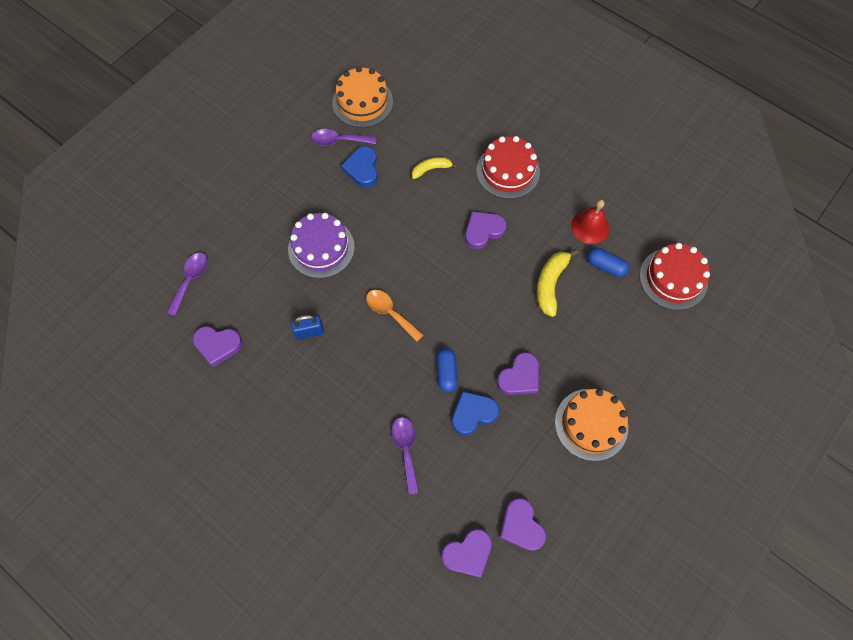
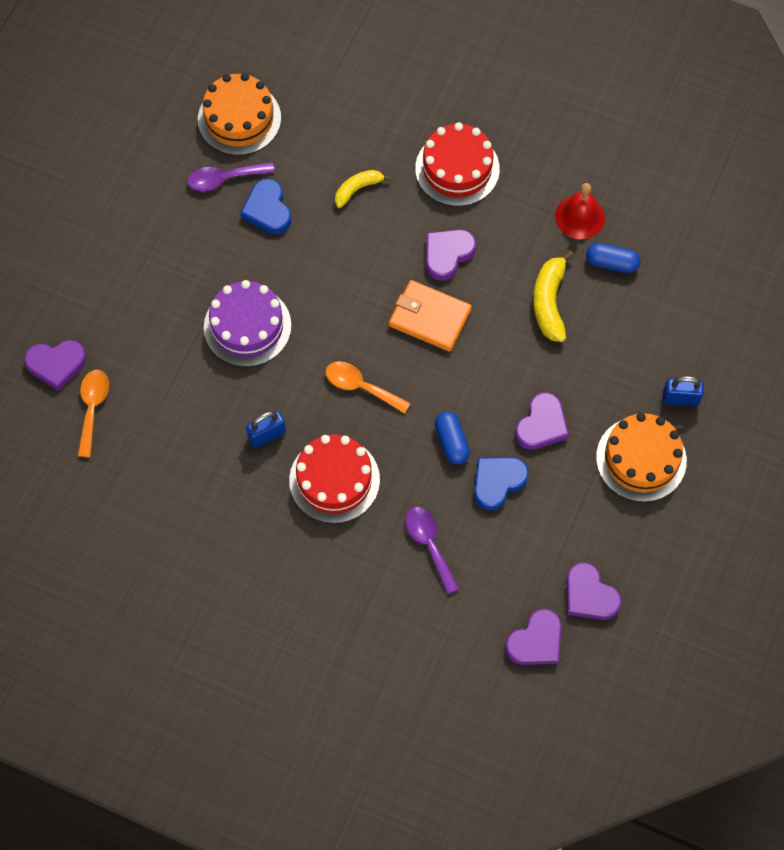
camera: 15 degrees left, 0 degrees up
(190, 280) = (92, 408): purple spoon -> orange spoon
(218, 345) = (157, 480): purple heart -> purple heart (56, 365)
(456, 274) = (429, 318): none -> orange wallet
(634, 383) = (680, 398): none -> blue padlock
(673, 279) = (697, 258): red cake -> red cake (334, 480)

